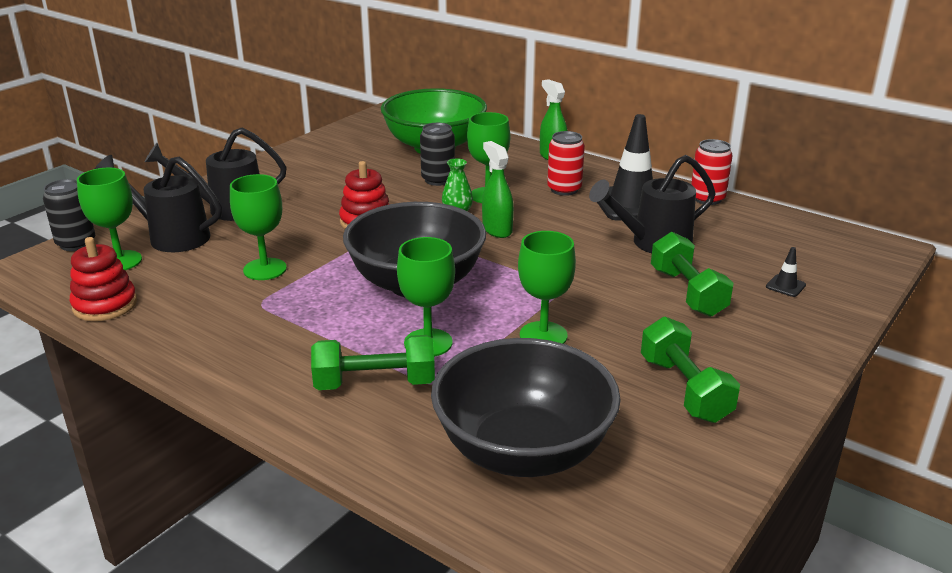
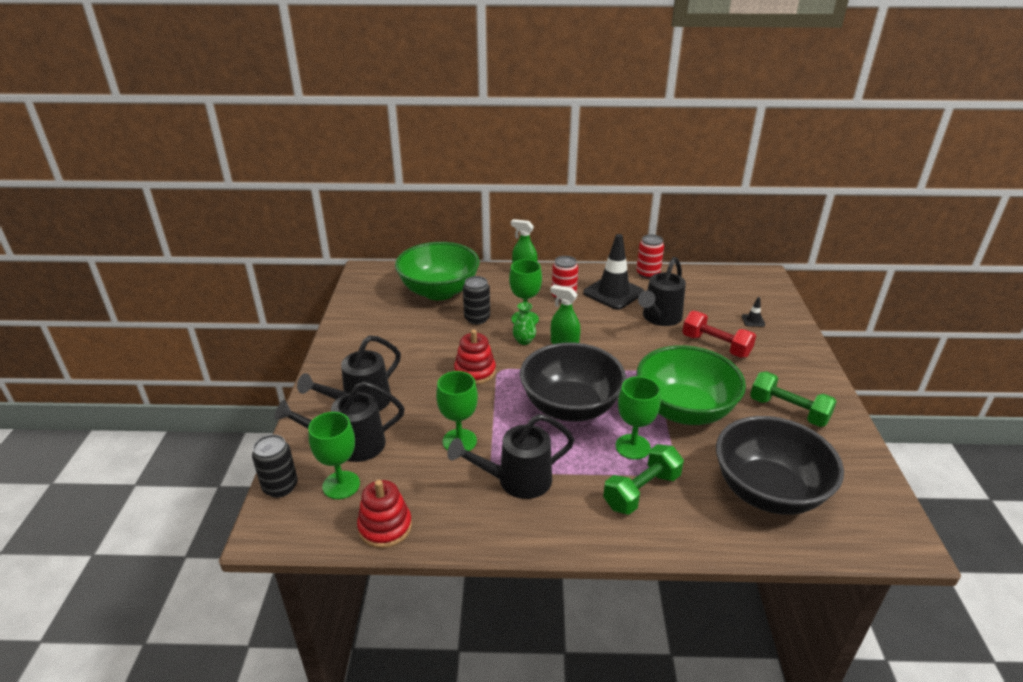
camera: 35 degrees left, 5 degrees up
(266, 321) = (517, 481): none -> black watering can
(543, 335) = (684, 410): green goblet -> green bowl
(687, 292) = (716, 346): green dumbbell -> red dumbbell

